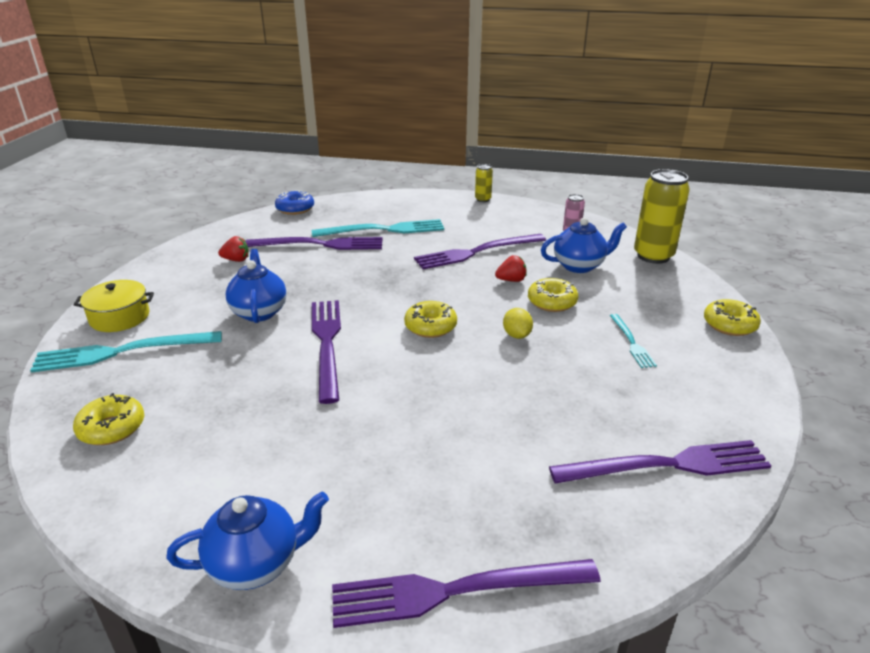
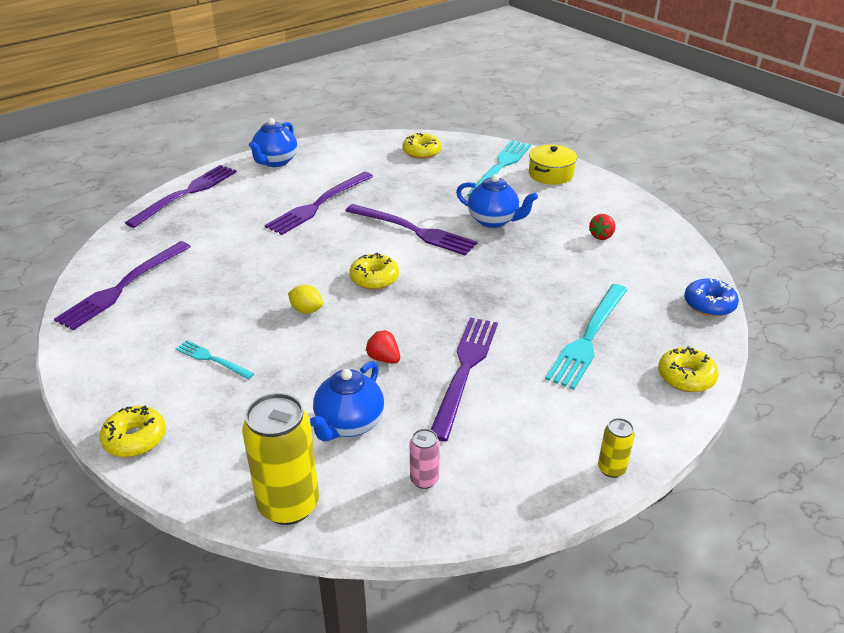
camera: 130 degrees right, 5 degrees up
(320, 244) = (591, 286): purple fork -> purple fork (319, 204)
(511, 280) = (384, 358): red strawberry -> red strawberry turned 105 degrees clockwise
(552, 302) = (319, 358): yellow donut -> yellow donut (686, 377)

